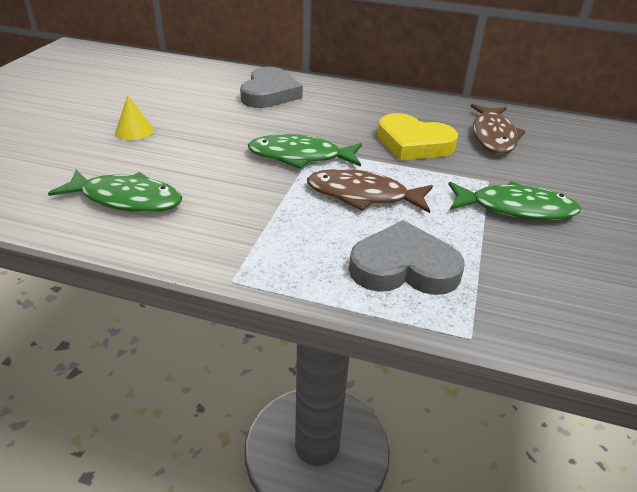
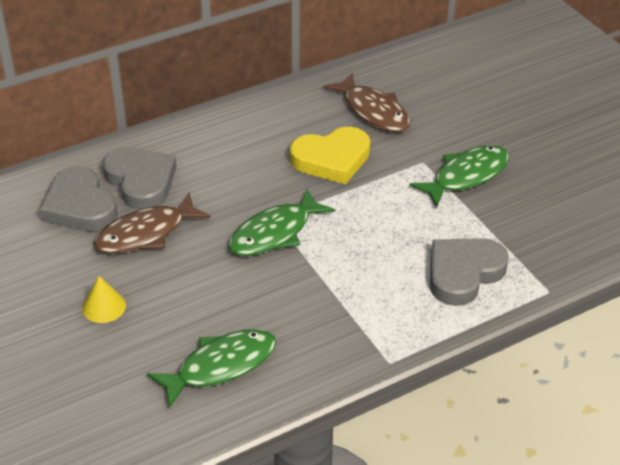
camera: 45 degrees left, 5 degrees up
(216, 87) = (80, 206): none -> grey heart
(363, 195) = (367, 236): brown fish -> brown fish (146, 233)

